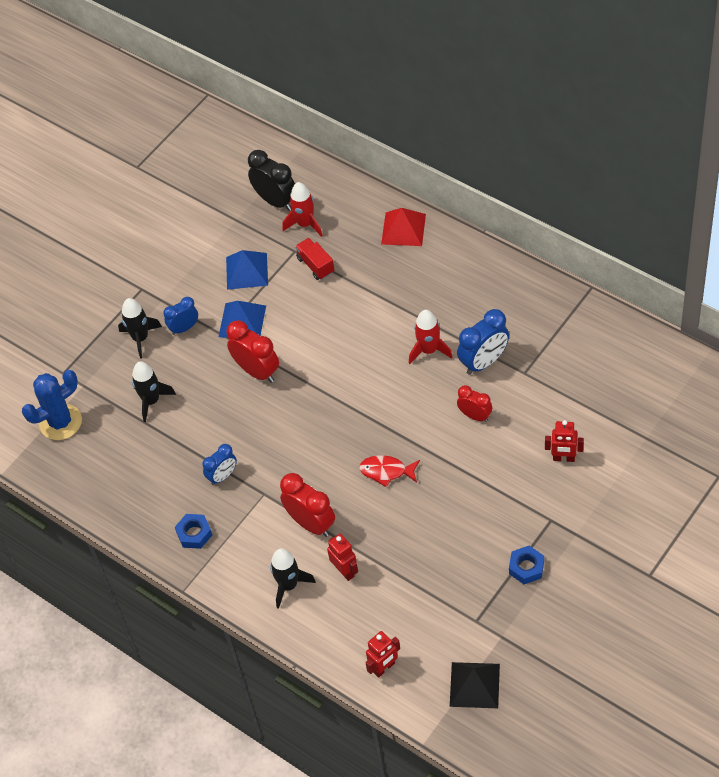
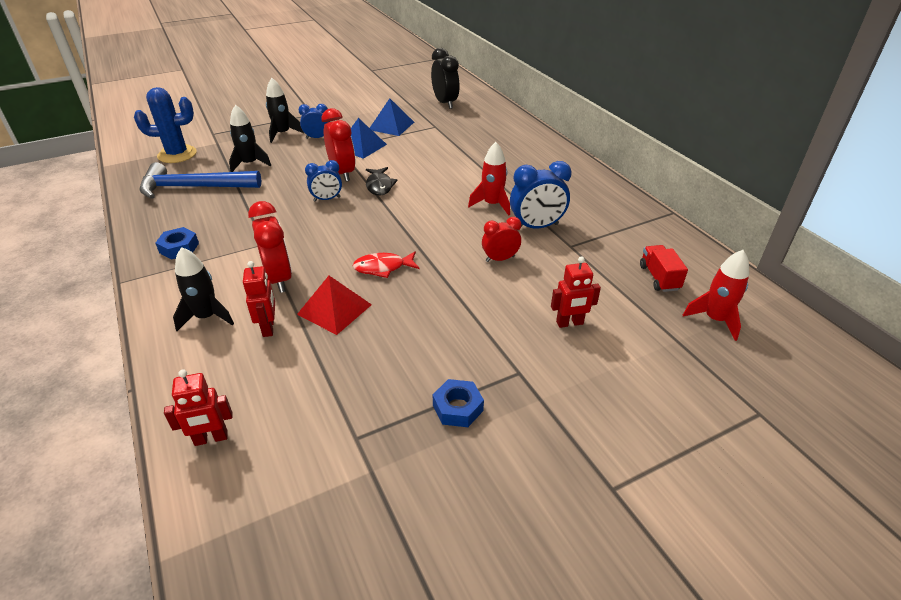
camera: 20 degrees right, 15 degrees down
(129, 459) = (194, 187): none -> blue hammer
(222, 476) = (246, 221): blue clock -> blue clock (327, 199)
(305, 224) = (455, 117): red rocket -> red rocket (715, 319)
(307, 373) = (379, 186): none -> black fish
(315, 265) = (443, 136): red truck -> red truck (659, 278)
(386, 471) = (383, 268): red fish -> red fish turned 45 degrees counterclockwise
(403, 229) = (527, 138): red pyramid -> red pyramid (334, 309)
(474, 685) = (291, 515): black pyramid -> none
(475, 416) = (500, 259): red clock -> red clock turned 75 degrees counterclockwise
(563, 458) = (569, 323): red robot -> red robot turned 45 degrees counterclockwise

